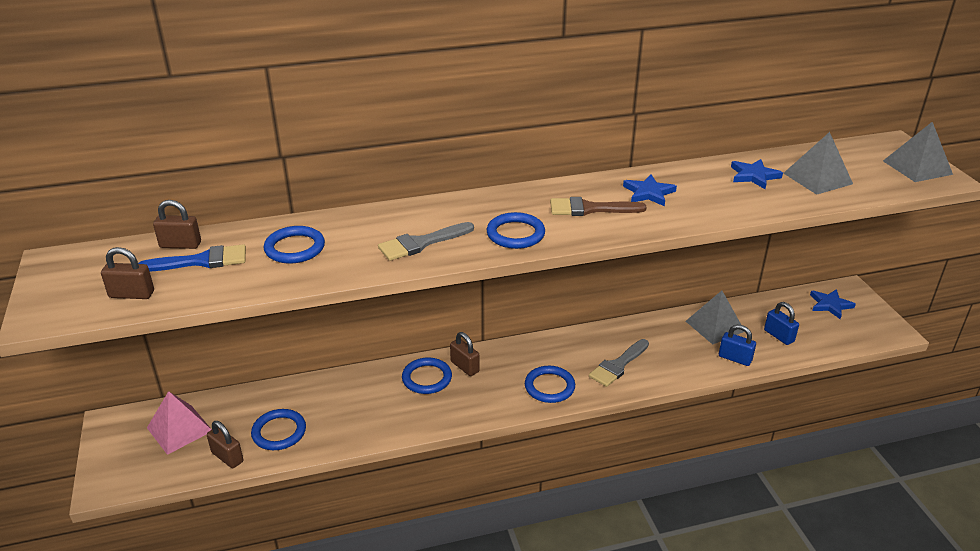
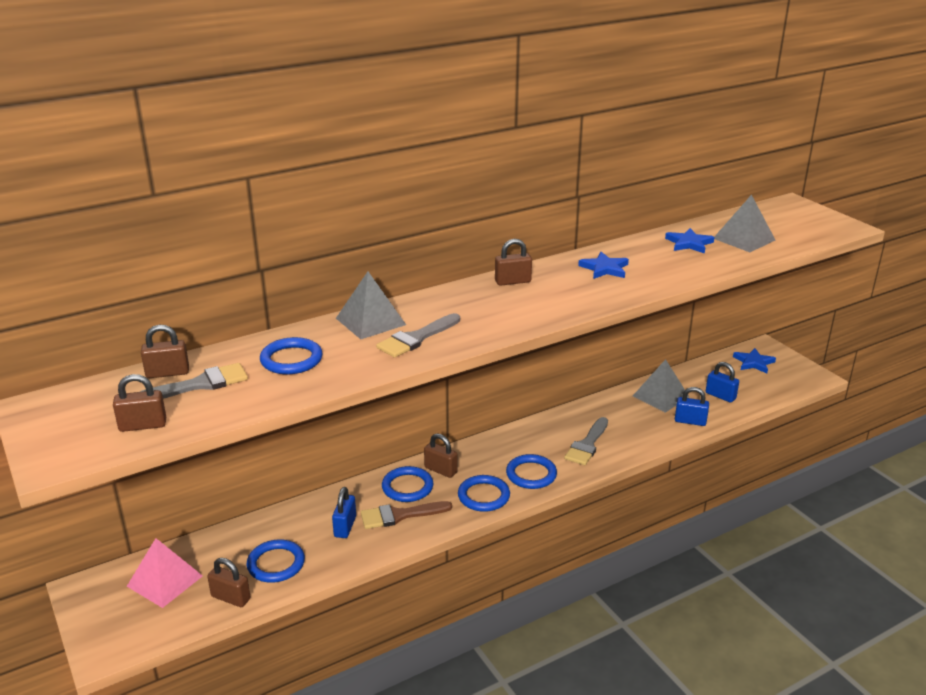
camera: 15 degrees left, 5 degrees down
(201, 261) = (200, 384): blue brush -> grey brush
(354, 407) = (345, 527): none -> blue padlock
(515, 234) = (502, 318): blue ring -> blue ring (483, 496)
(547, 195) = (512, 281): none -> brown padlock
(590, 209) = (559, 288): brown brush -> brown brush (399, 515)
(917, 167) = (821, 221): grey pyramid -> grey pyramid (370, 321)

